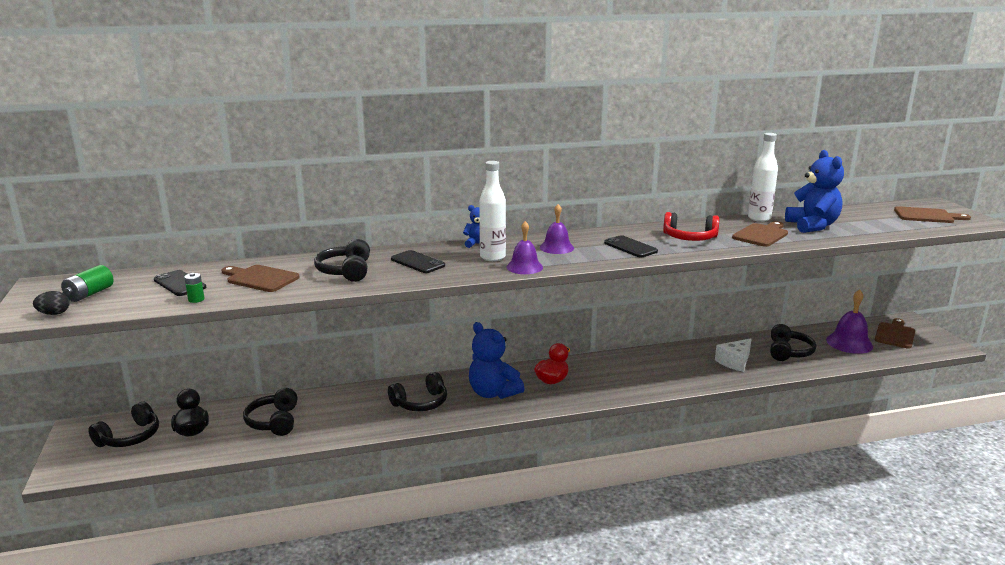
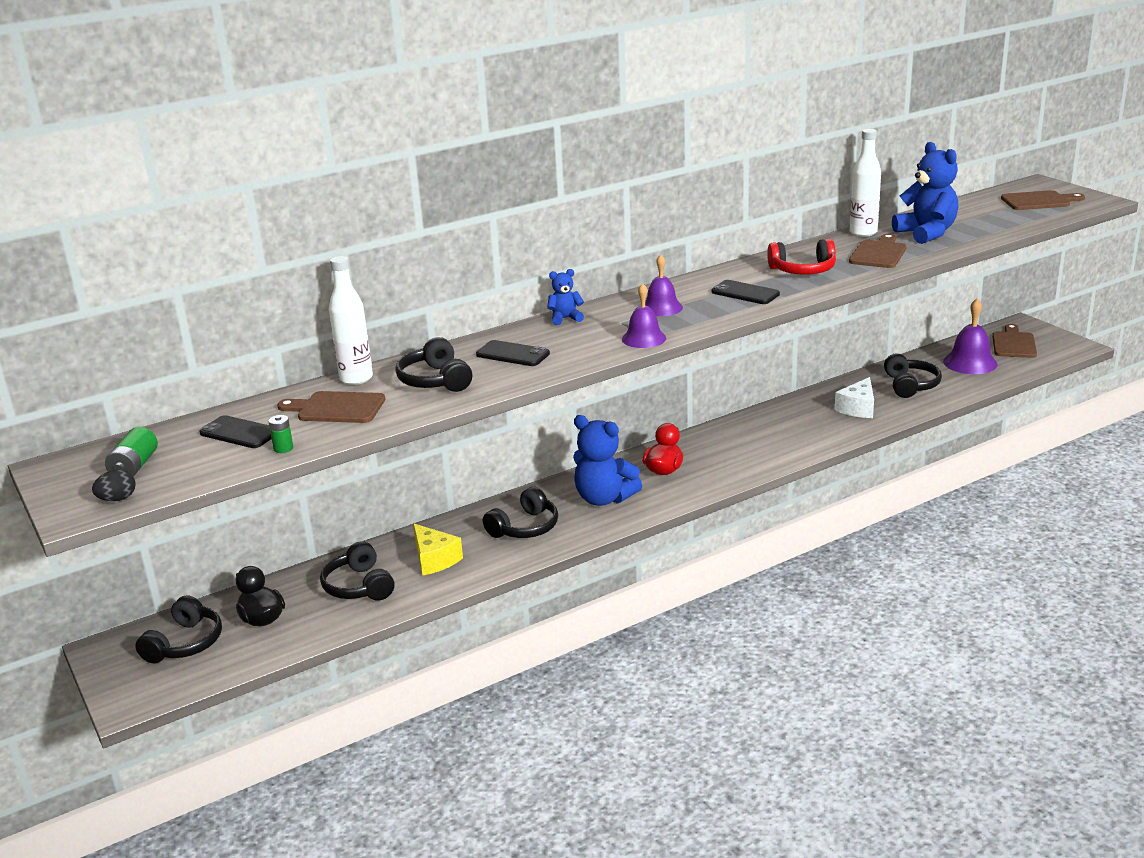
camera: 15 degrees left, 5 degrees up
(340, 413) = (434, 559): none -> yellow cheese
(492, 257) = (596, 332): white bottle -> white bottle (356, 378)

